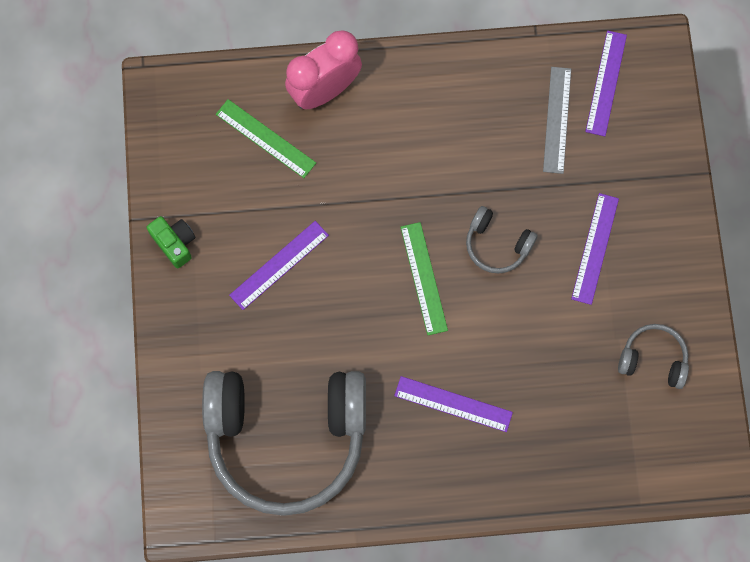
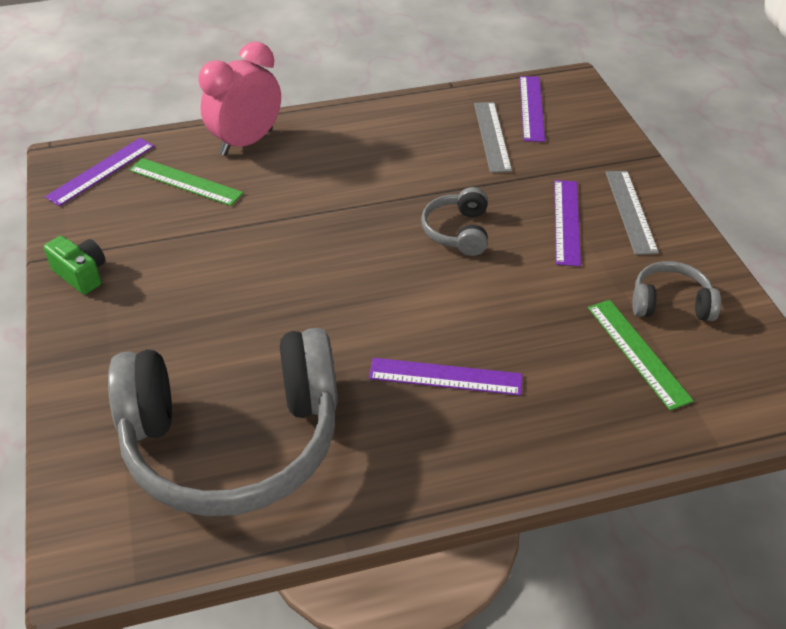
camera: 10 degrees left, 30 degrees down
(279, 265) = (208, 278): purple ruler -> purple ruler (101, 171)
(424, 278) = (382, 268): green ruler -> green ruler (638, 352)
(497, 245) = (458, 231): grey headphones -> grey headphones turned 75 degrees clockwise
(655, 244) = (630, 211): none -> grey ruler

